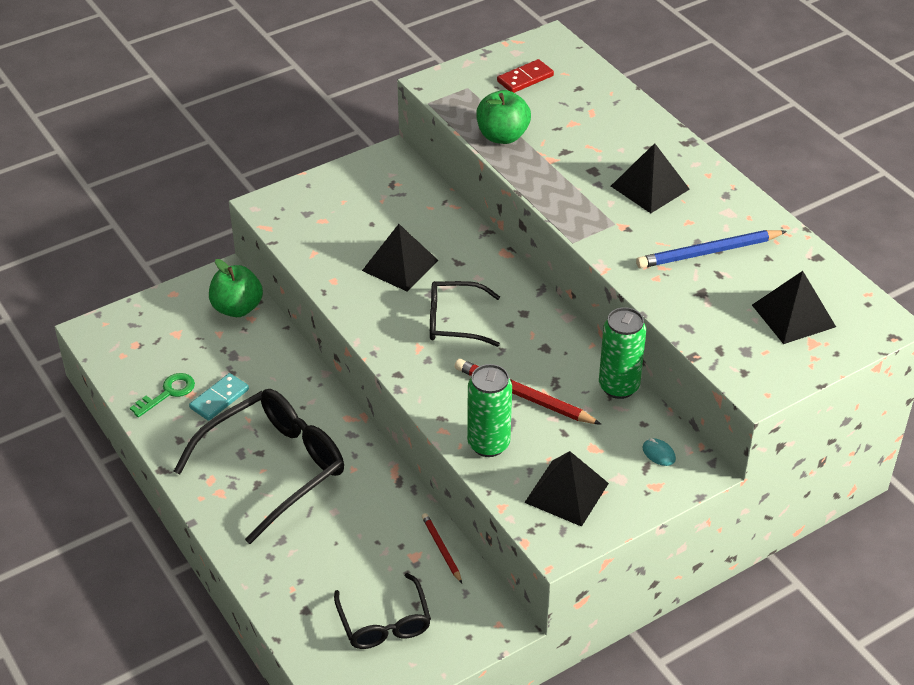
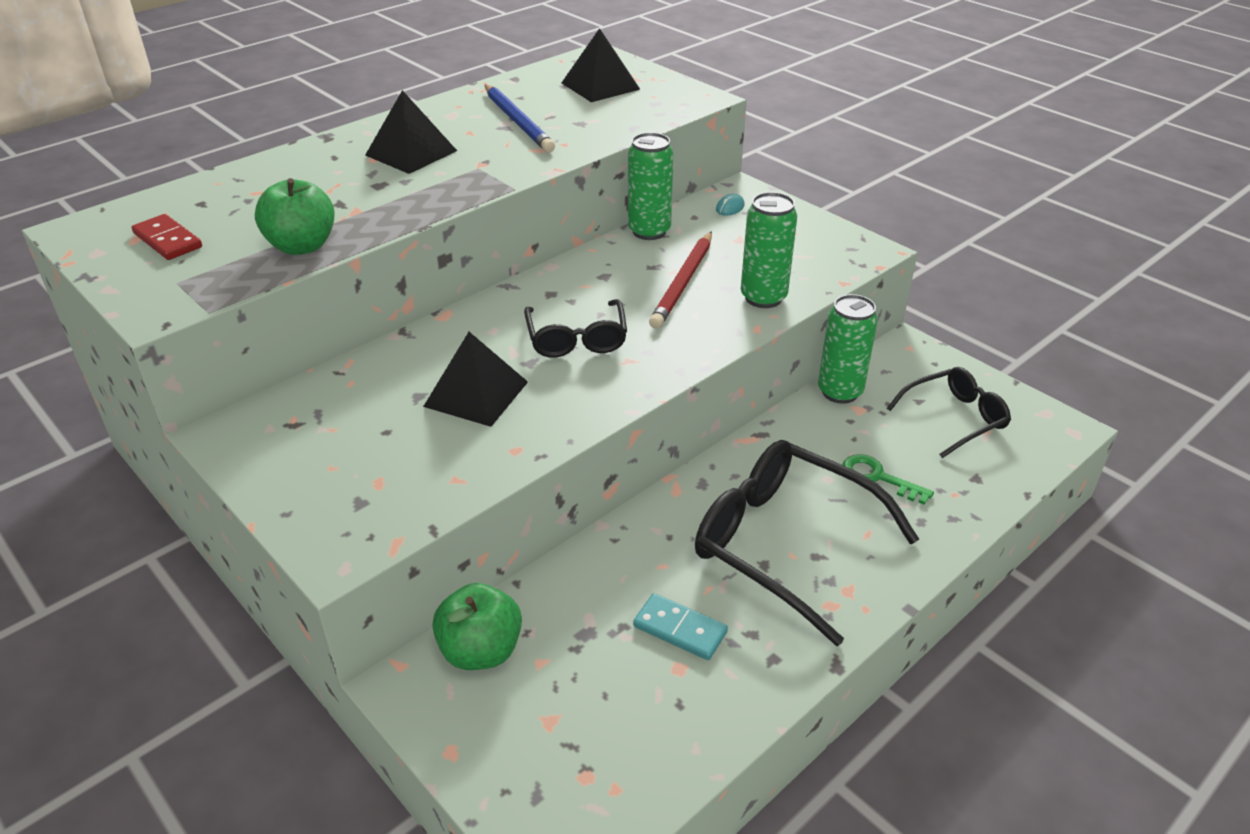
camera: 100 degrees left, 5 degrees down
(168, 393) = (685, 697): green key -> green key (878, 477)
(441, 549) = (840, 392): red pencil -> green can
(566, 493) = (804, 249): black pyramid -> none

